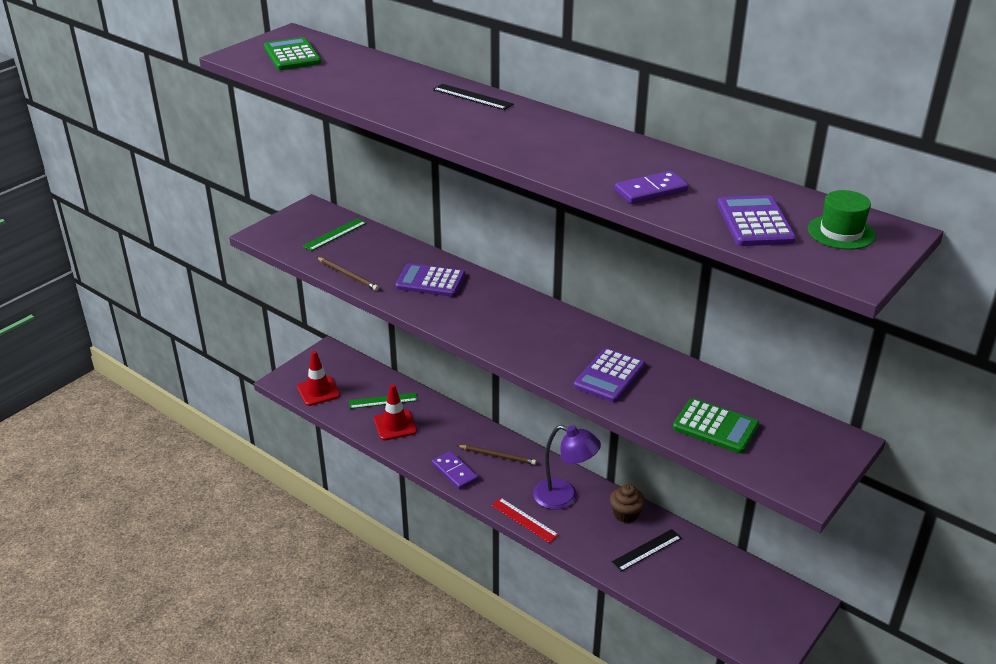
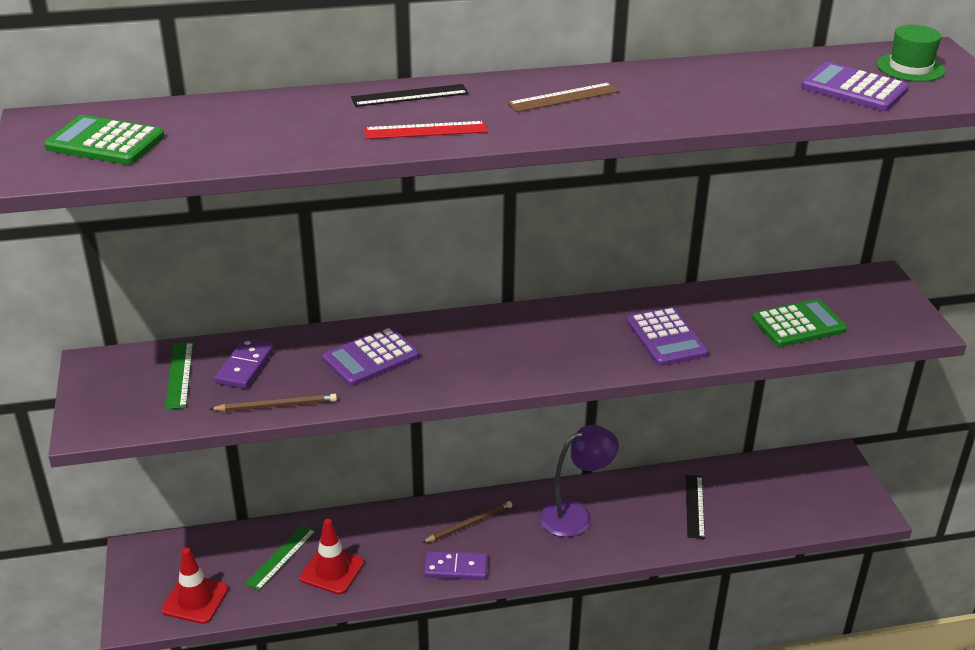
camera: 50 degrees left, 0 degrees up
(524, 520) = (576, 560): red ruler -> red ruler (425, 130)
(550, 136) = (564, 97): none -> brown ruler
(626, 514) = (638, 490): brown cupcake -> none
(651, 191) = (741, 102): purple domino -> purple domino (245, 366)

